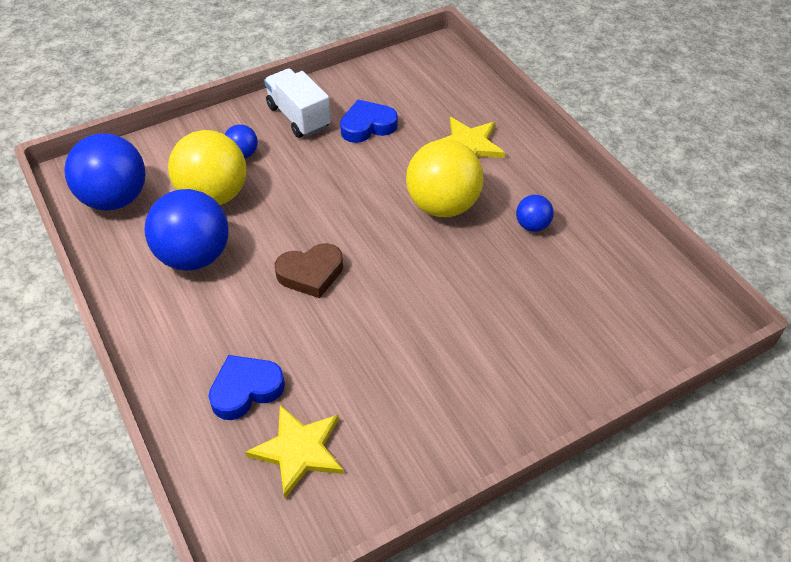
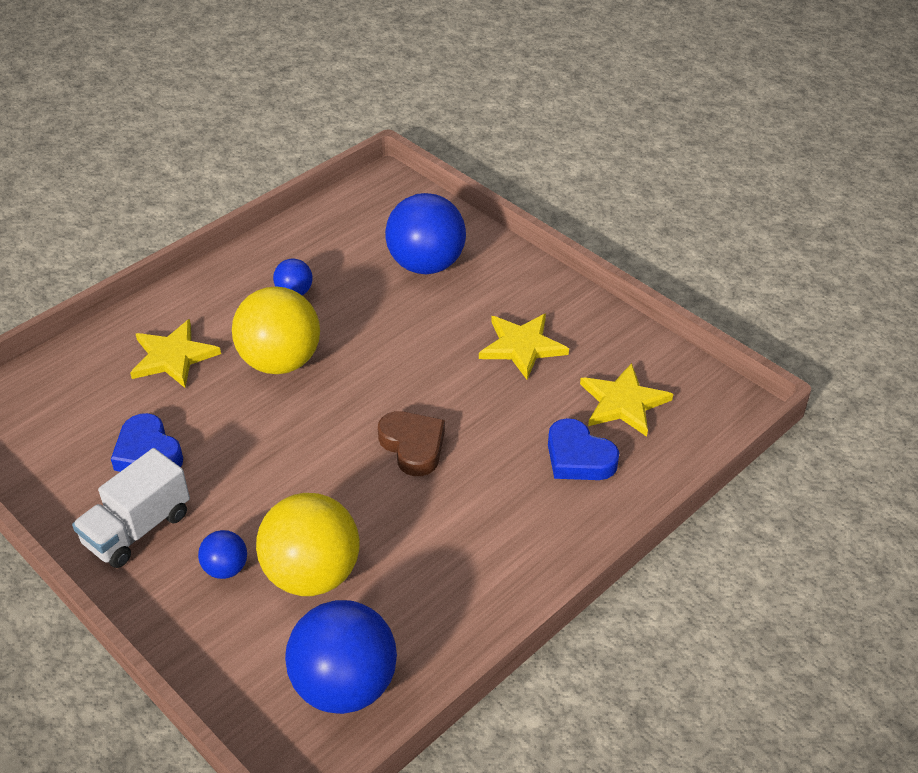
camera: 105 degrees left, 5 degrees down
(194, 256) = (420, 559): blue ball -> blue ball (426, 264)
(408, 383) = (522, 346): none -> yellow star

